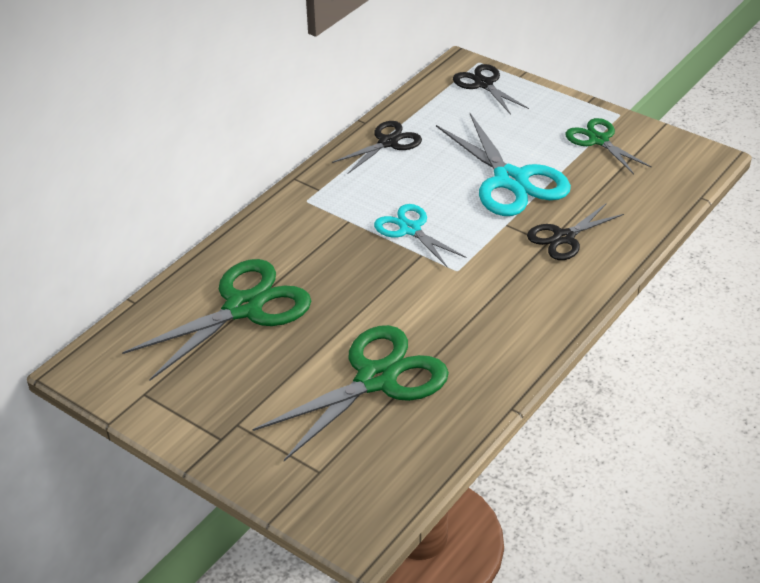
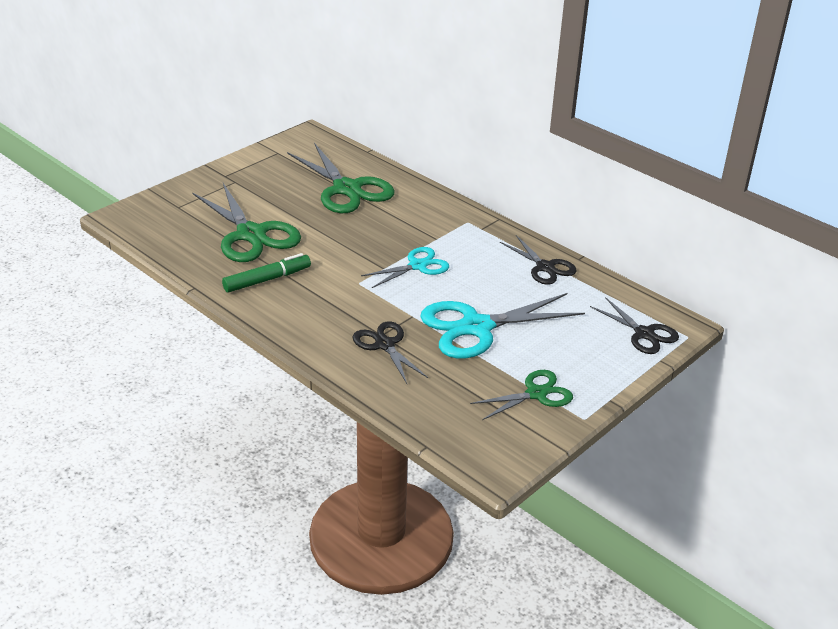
camera: 95 degrees right, 5 degrees down
(474, 345) = (267, 279): none -> green marker
(483, 84) = (644, 334): black scissors -> black scissors turned 75 degrees clockwise

